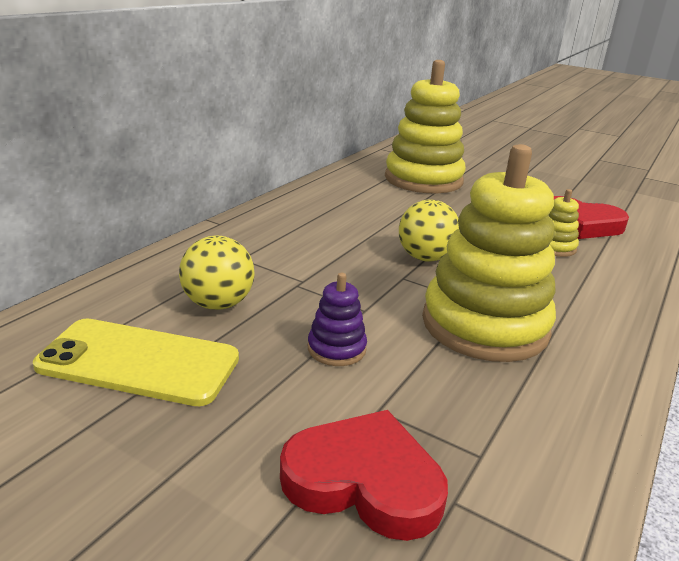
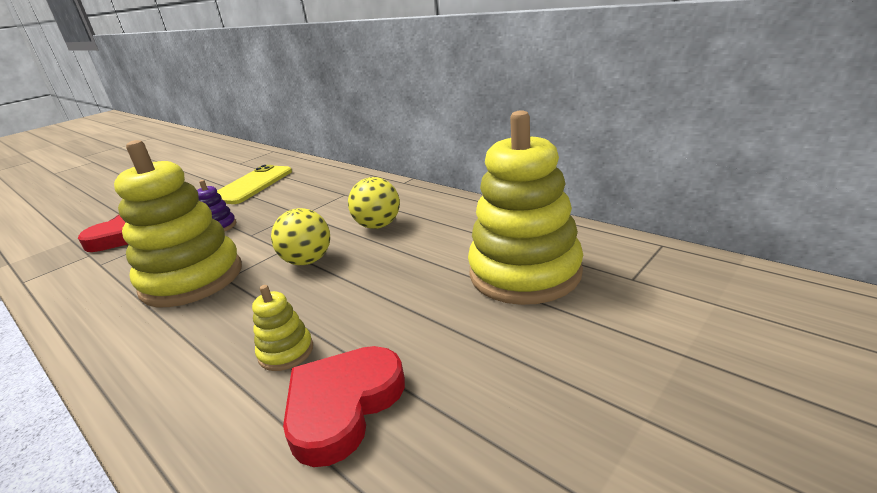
camera: 105 degrees right, 0 degrees up
(218, 304) = (290, 194): yellow ball -> yellow ball (378, 225)

